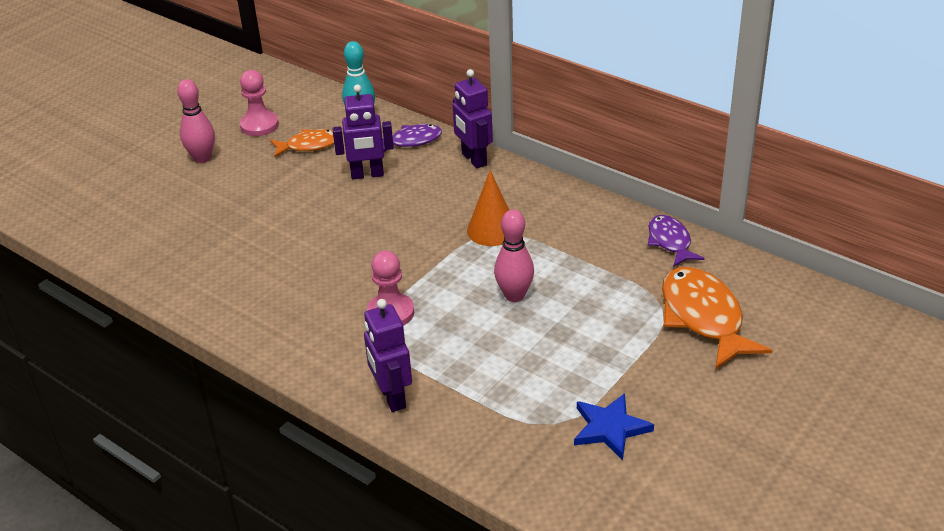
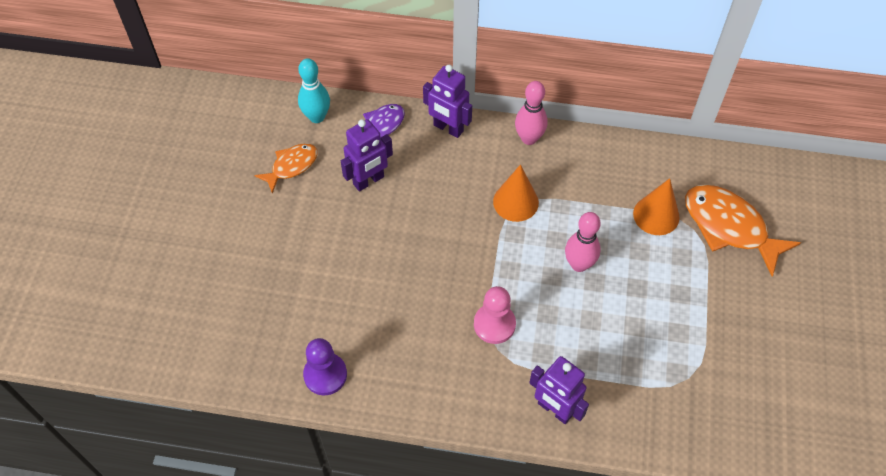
camera: 30 degrees left, 20 degrees up
(202, 158) = (202, 219): pink bowling pin -> pink bowling pin (529, 138)
(205, 296) = (325, 375): none -> purple pawn
(259, 125) = (227, 158): pink pawn -> none
(610, 428) = (730, 364): blue star -> none
(629, 283) = (656, 215): none -> orange cone
(670, 242) = (659, 159): purple fish -> none

